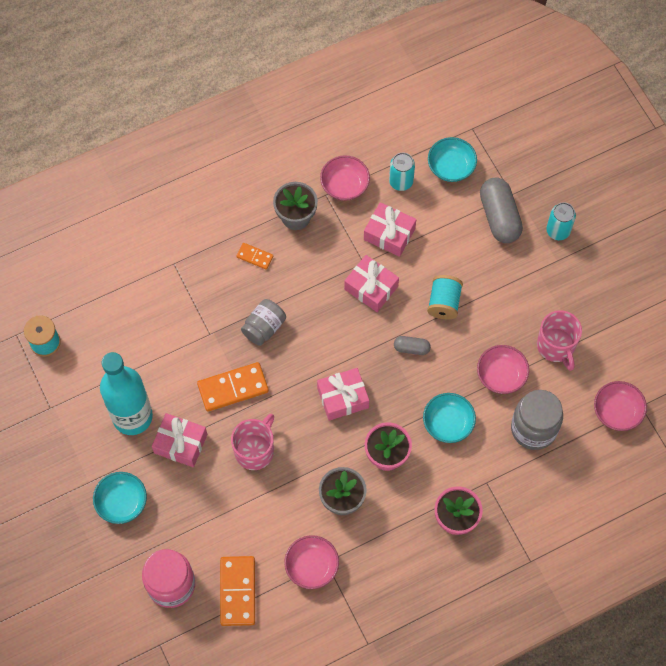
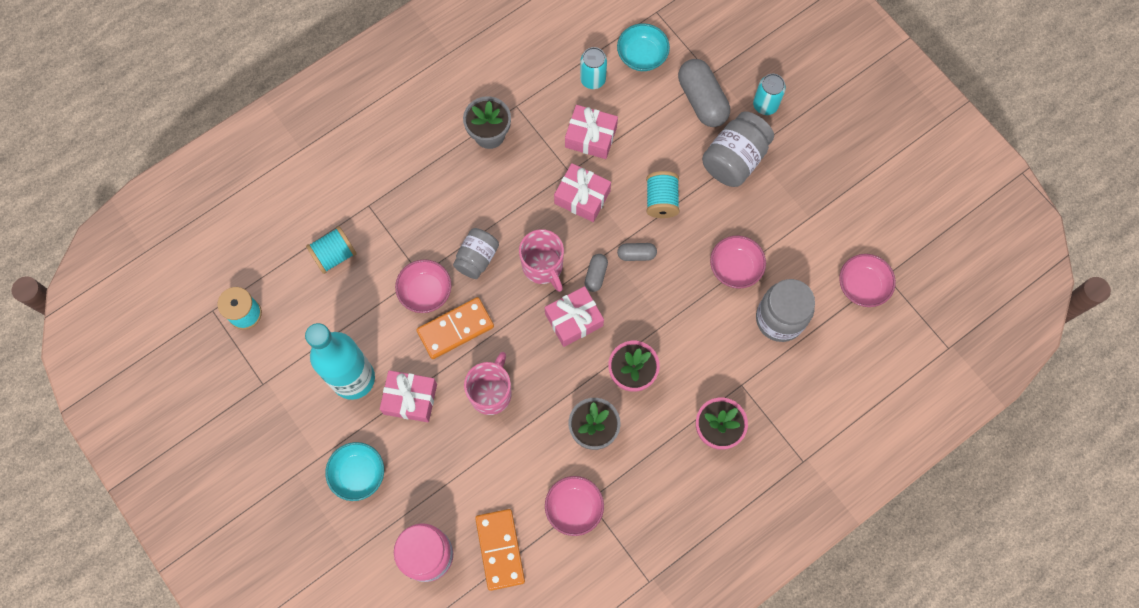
camera: 10 degrees left, 5 degrees up
(135, 303) = (334, 255): none -> turquoise spool
(255, 256) = (453, 184): orange domino -> none
(344, 185) = (534, 92): pink bowl -> pink bowl (425, 291)
(370, 361) = (596, 275): none -> grey capsule
(448, 423) = (689, 328): turquoise bowl -> none
(519, 276) = (734, 159): none -> grey jar
(556, 346) = (786, 227): pink mug -> pink mug (543, 266)

